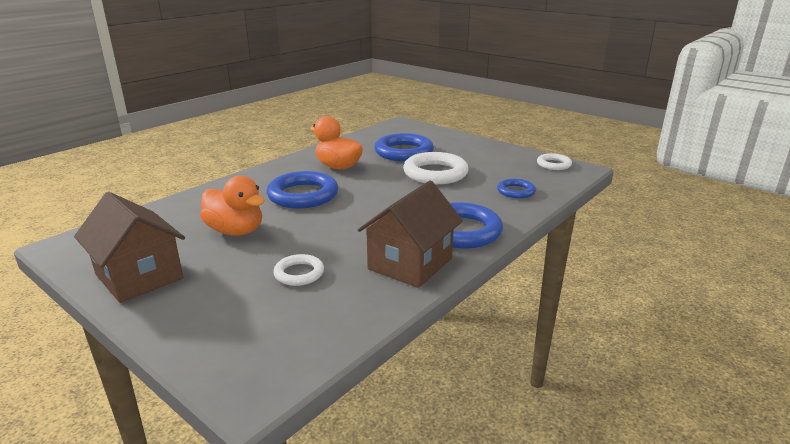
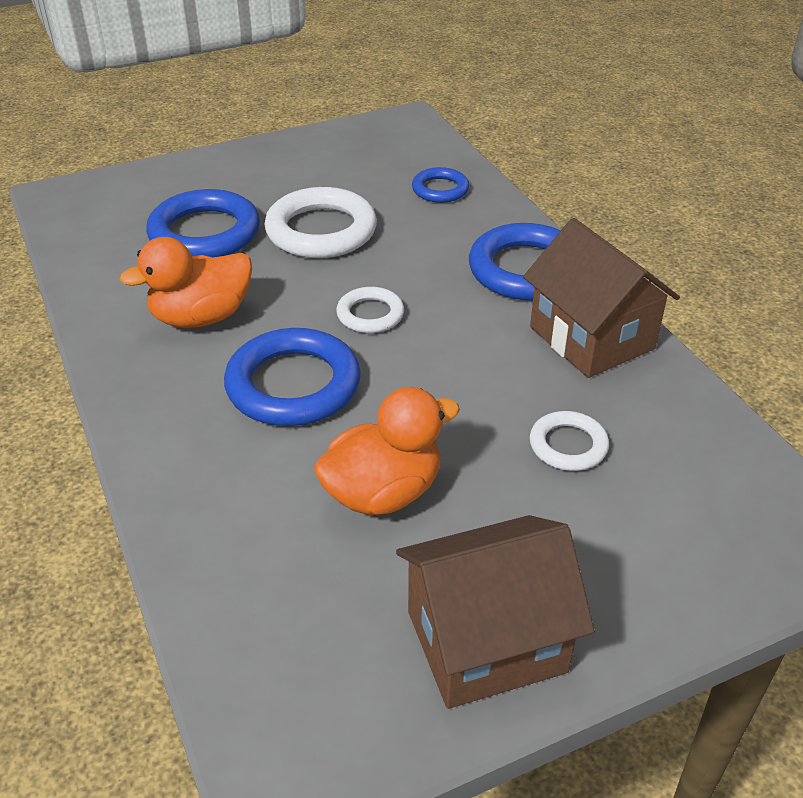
camera: 65 degrees left, 15 degrees up
(553, 164) = (378, 131): white ring -> white ring (370, 314)

